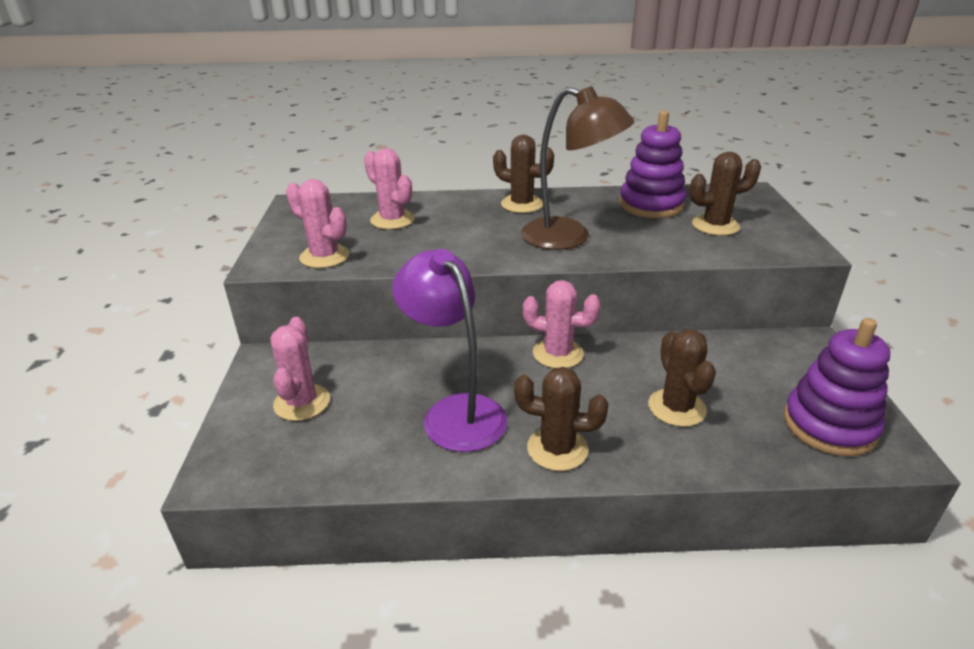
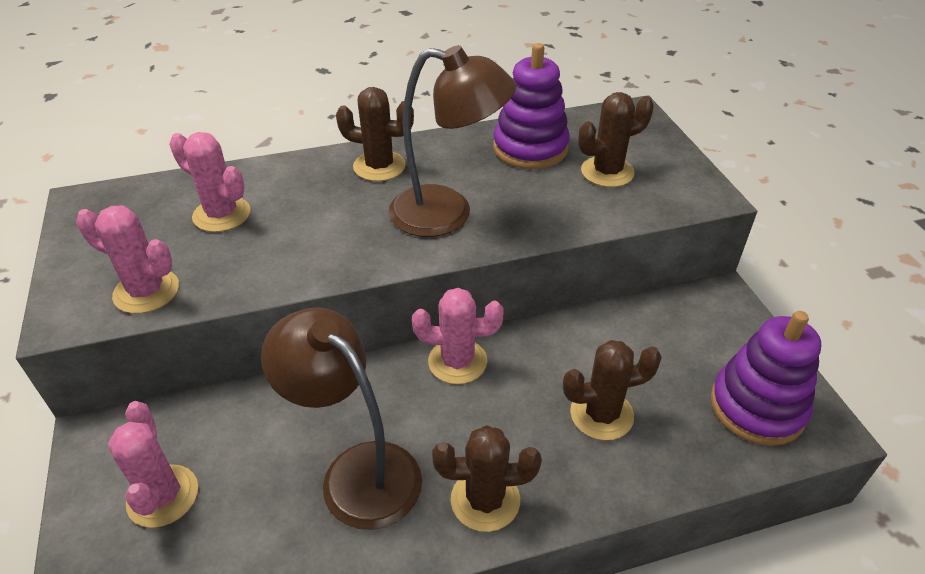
camera: 15 degrees left, 10 degrees up
(455, 412) = (357, 471): purple lamp -> brown lamp
(676, 408) = (601, 414): brown cactus -> brown cactus turned 75 degrees counterclockwise

